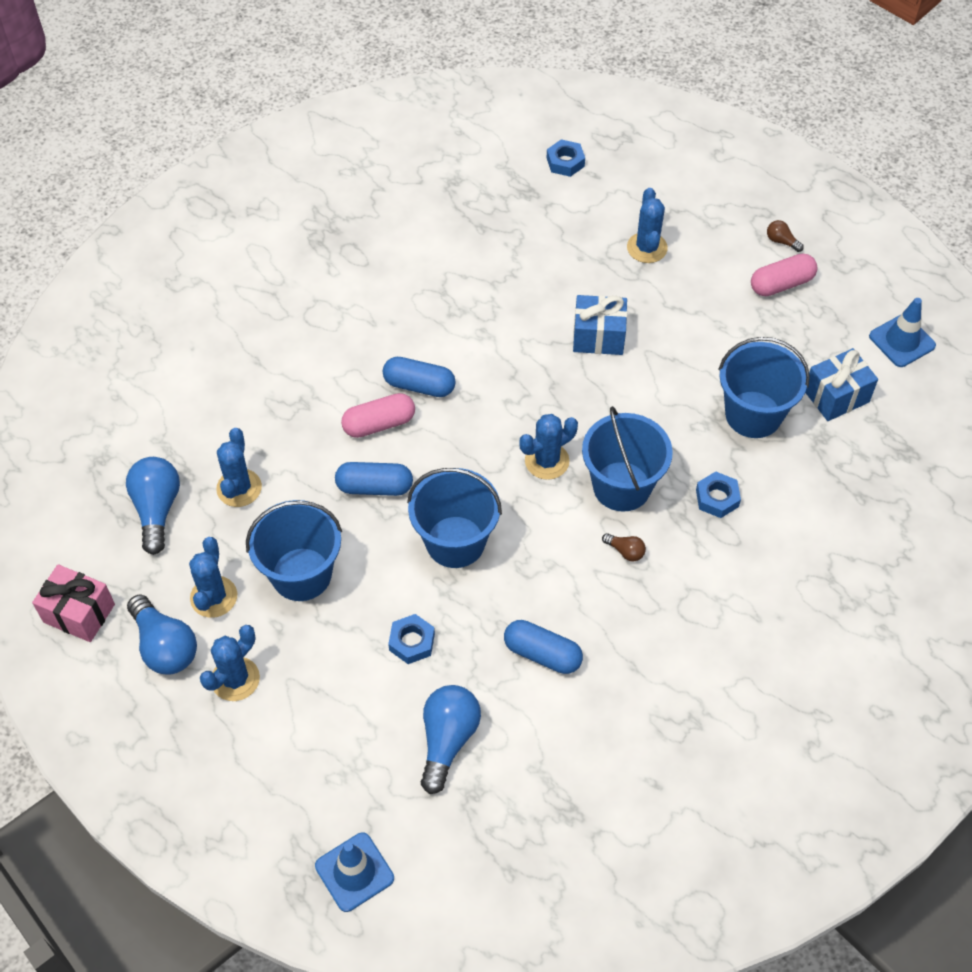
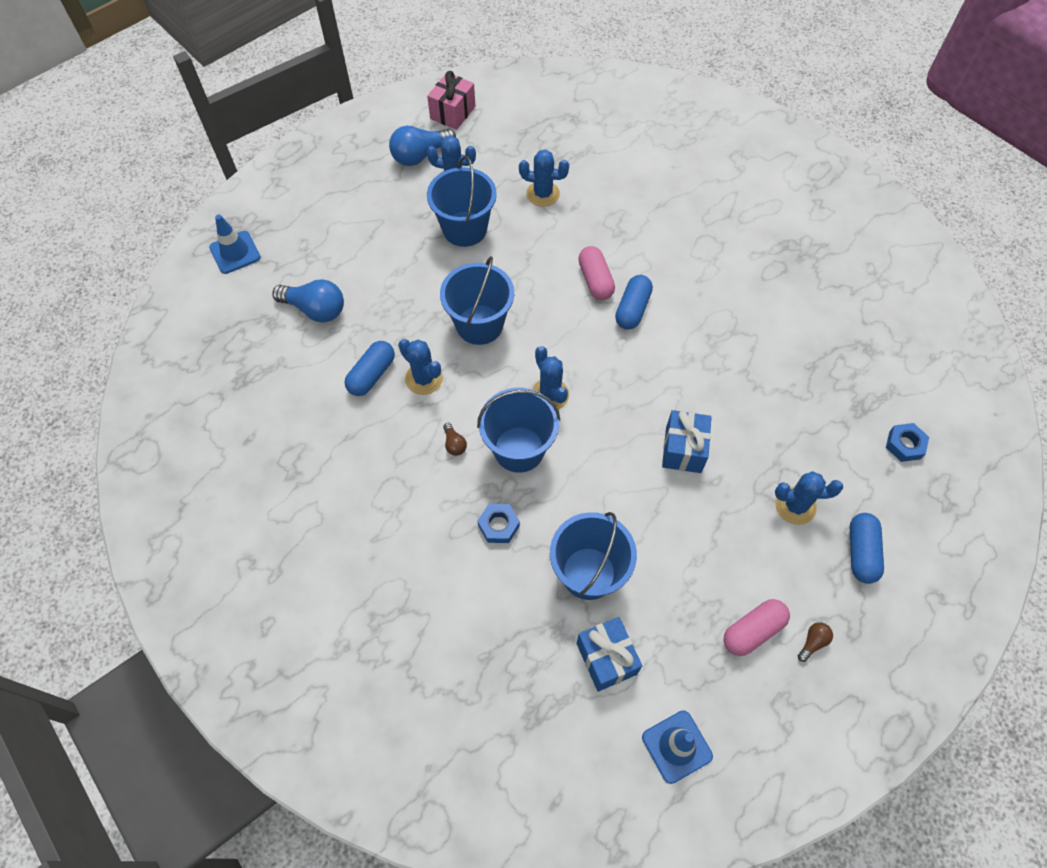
camera: 95 degrees right, 5 degrees up
(157, 509) = (529, 149): blue light bulb -> none
(235, 679) = (388, 192): blue cactus -> blue cactus (424, 379)
(374, 487) = (536, 275): blue capsule -> blue capsule (861, 552)
(412, 642) = (397, 292): blue nut -> none
(625, 551) = (454, 444): brown light bulb -> brown light bulb turned 60 degrees counterclockwise
(781, 284) = (753, 631): pink capsule -> pink capsule turned 75 degrees clockwise

